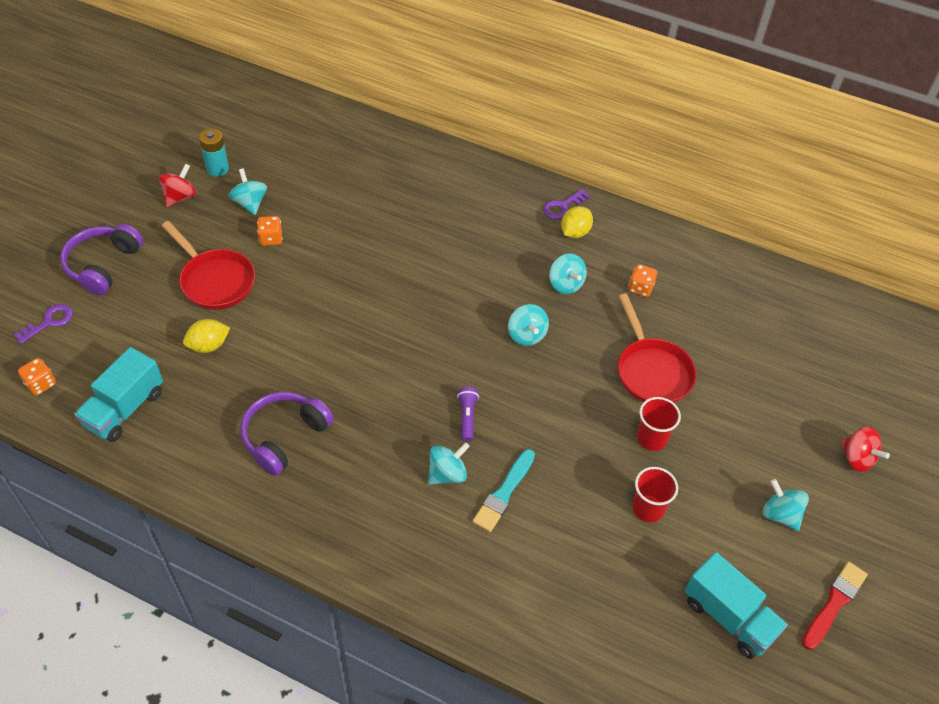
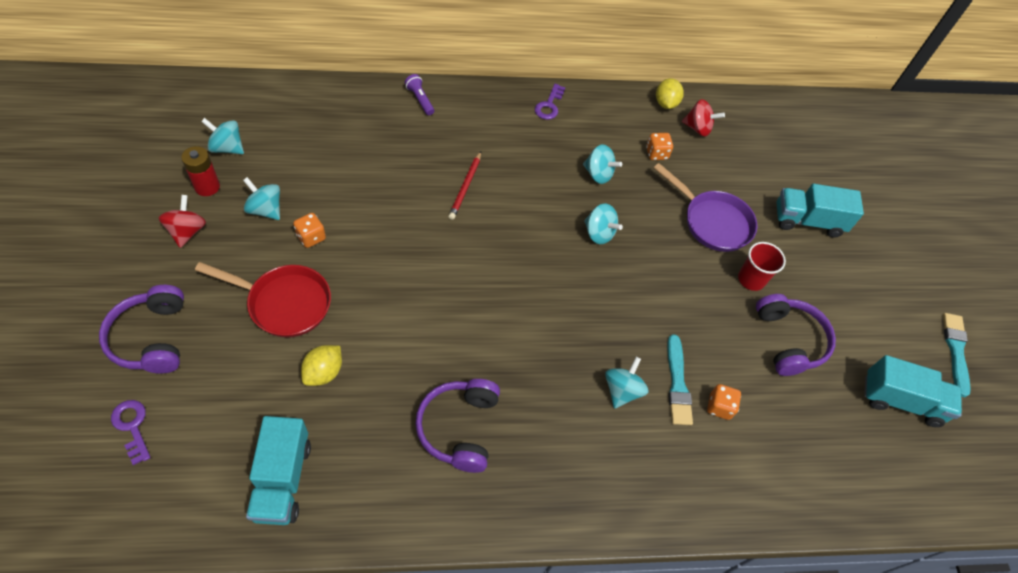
camera: 35 degrees left, 5 degrees up
(41, 384) = (170, 499): orange dice -> orange dice (719, 407)
(49, 322) = (132, 427): purple key -> purple key turned 45 degrees counterclockwise
(217, 169) = (207, 187): turquoise battery -> red battery
(430, 248) = (465, 187): none -> red pencil
(467, 417) = (602, 330): purple flashlight -> purple flashlight (420, 99)
(575, 232) = (574, 125): yellow lemon -> yellow lemon (665, 103)
(648, 508) = (788, 340): red cup -> purple headphones
(651, 371) = (712, 222): red pan -> purple pan
(759, 412) = (807, 221): none -> turquoise truck
(780, 514) = (876, 298): turquoise spinning top -> turquoise spinning top (227, 148)
(834, 604) = (955, 351): red brush -> turquoise brush
(857, 458) = (892, 228): red spinning top -> red spinning top (698, 128)

